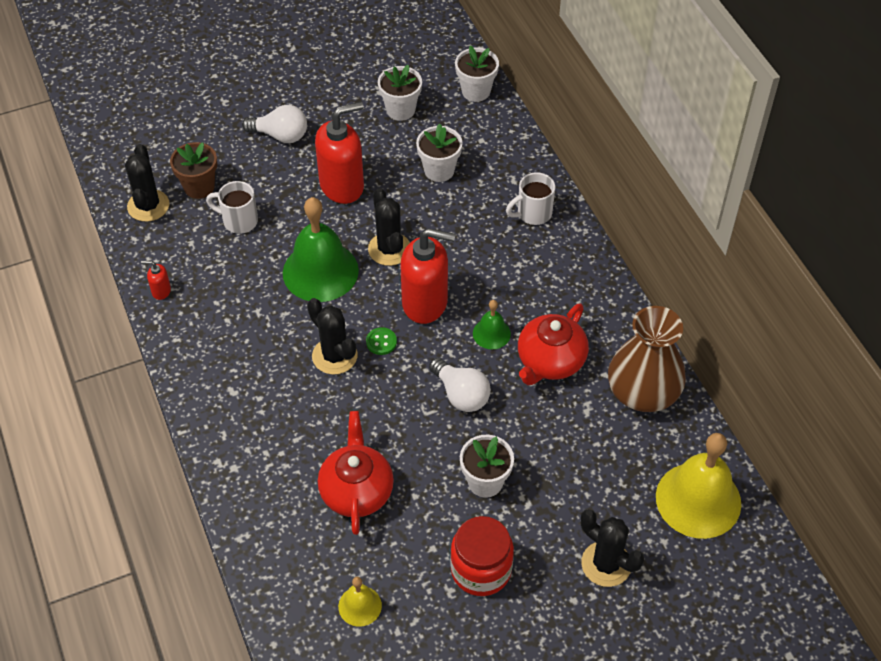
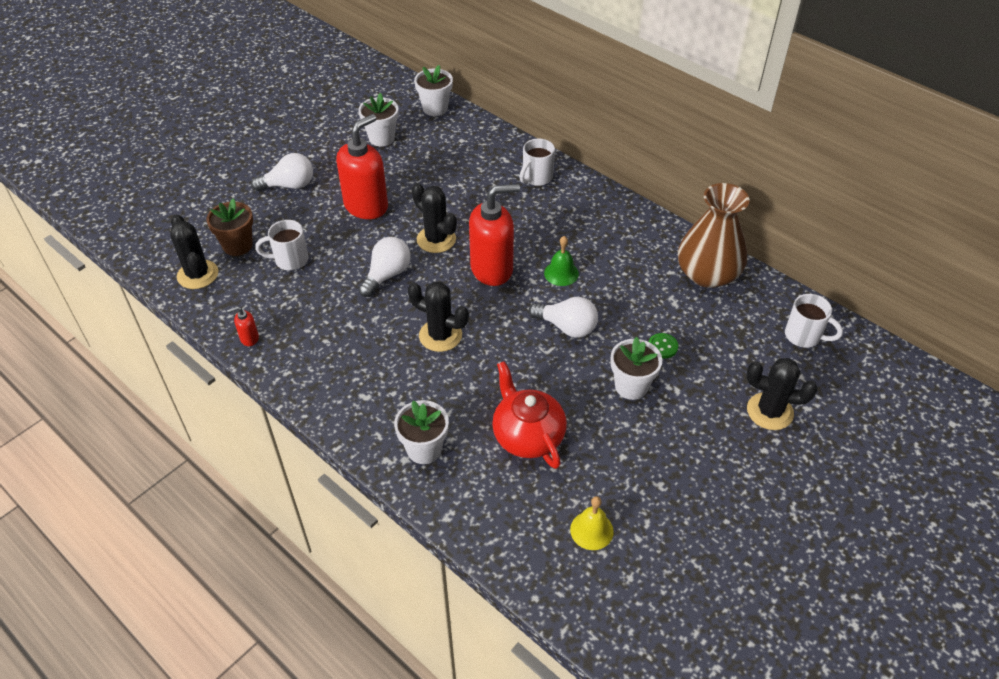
camera: 25 degrees left, 5 degrees down
(320, 271) = (387, 275): green bell -> white light bulb
(381, 342) = (474, 311): green button -> green button (662, 346)
(439, 170) = (441, 171): white flower pot -> white flower pot (424, 449)
(481, 570) = (674, 457): red jar -> none
(550, 361) = (621, 277): red teapot -> none
(698, 500) = (804, 336): yellow bell -> white mug

